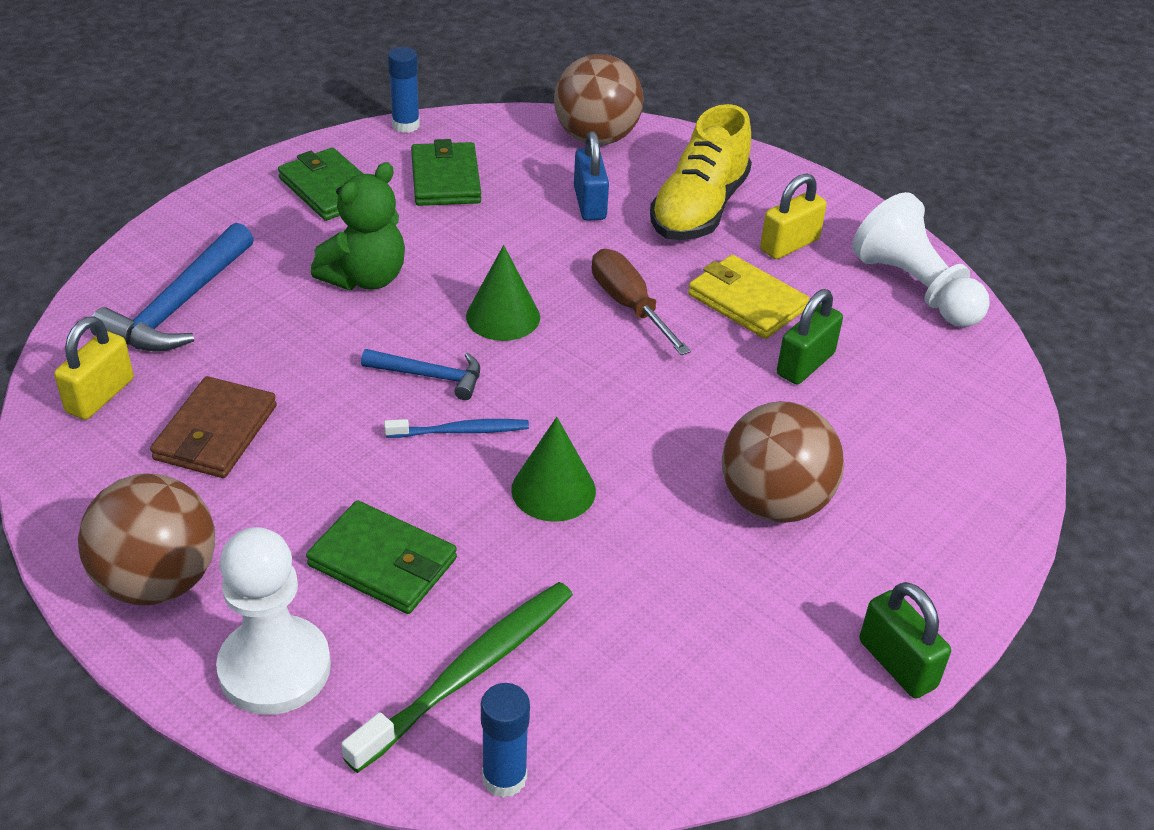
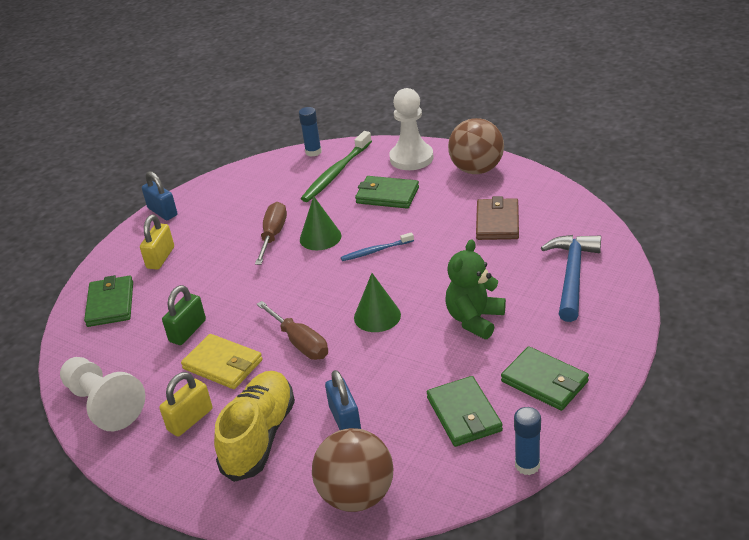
camera: 175 degrees right, 5 degrees down
(100, 396) = (569, 223): yellow padlock -> yellow padlock (160, 258)
(429, 376) = (404, 272): blue hammer -> none
(646, 521) = (273, 235): none -> brown screwdriver
(774, 503) = (211, 256): brown ball -> none
(897, 664) = (162, 212): green padlock -> blue padlock
(953, 447) = (110, 304): none -> green wallet

